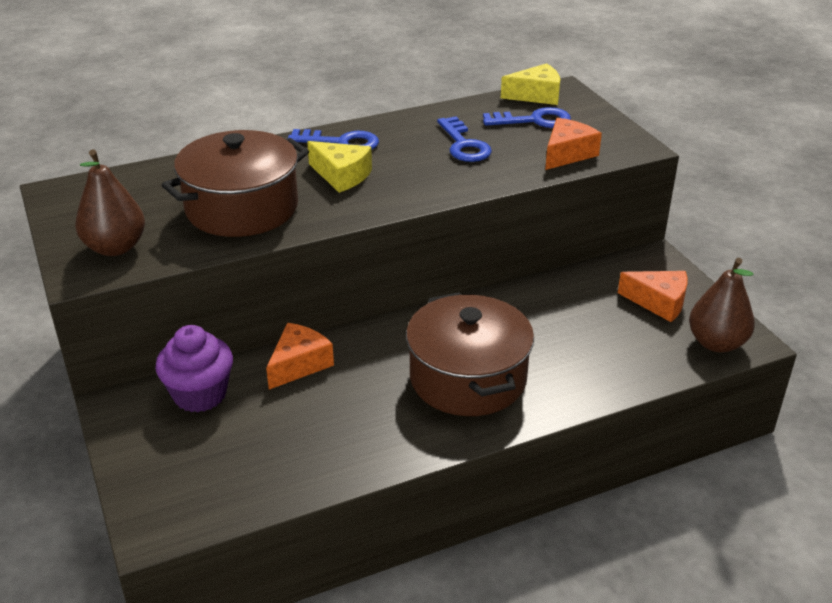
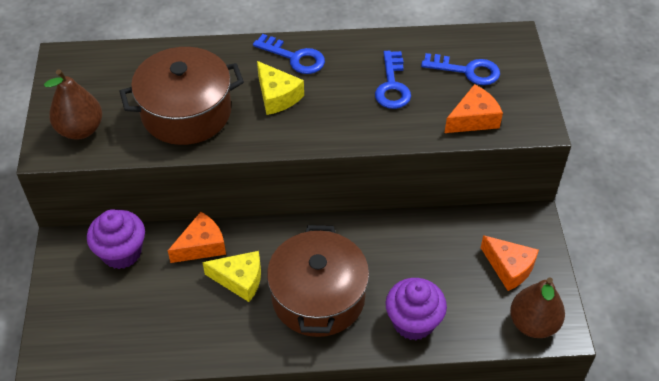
camera: 20 degrees right, 15 degrees up
(536, 95) = (486, 39): yellow cheese -> yellow cheese (240, 280)
(589, 373) = (413, 322): none -> purple cupcake

